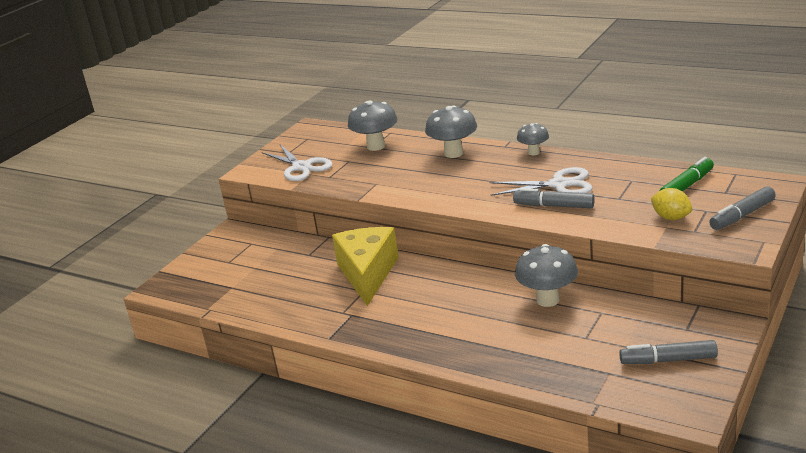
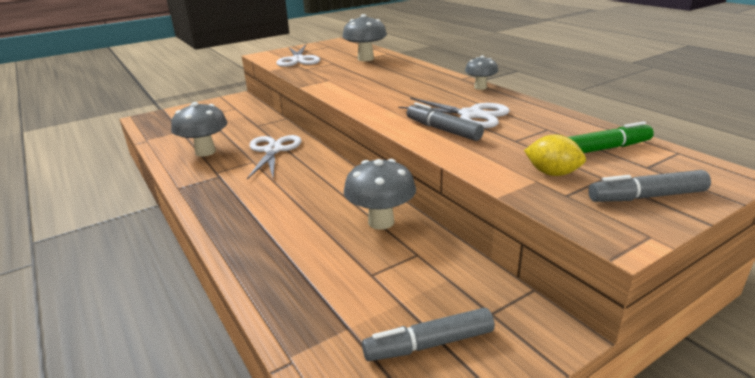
camera: 25 degrees right, 0 degrees up
(367, 274) = (273, 150): yellow cheese -> white scissors
(453, 153) = (414, 74): grey mushroom -> grey mushroom (205, 152)
(668, 360) = (429, 344): grey marker -> grey marker turned 45 degrees counterclockwise
(671, 217) = (552, 173): yellow lemon -> yellow lemon turned 45 degrees counterclockwise

